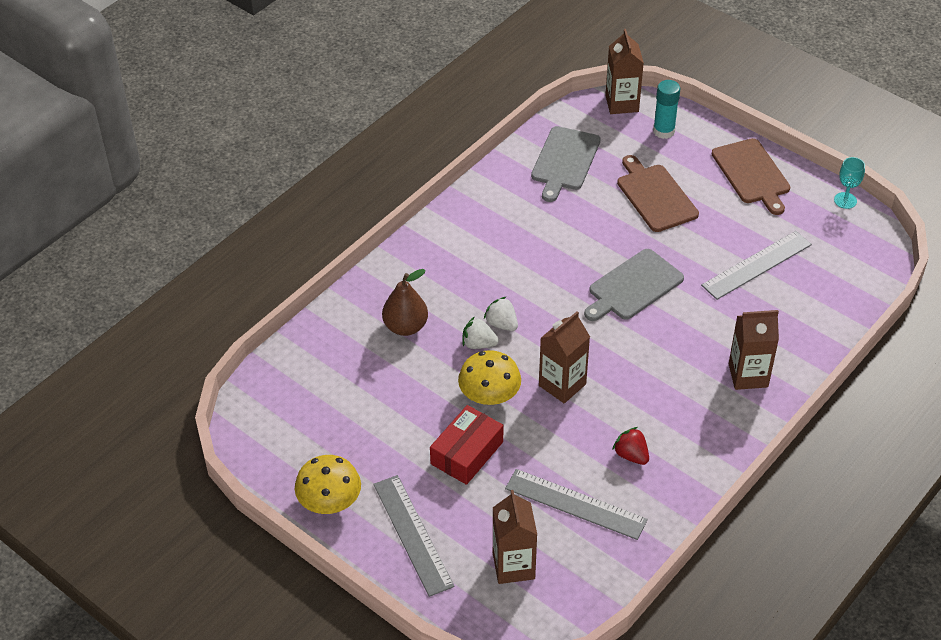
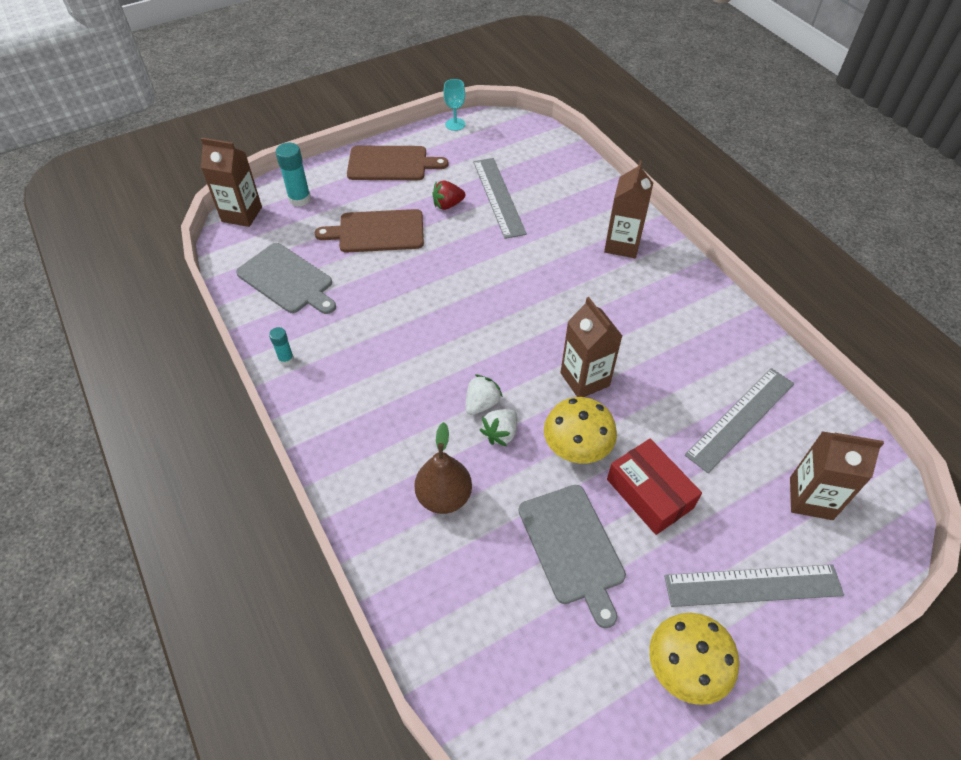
camera: 70 degrees left, 5 degrees up
(484, 192) = (286, 359): none -> turquoise glue stick
(501, 324) = (481, 404): white strawberry -> white strawberry turned 150 degrees clockwise
(631, 455) = (690, 355): red strawberry -> red strawberry (448, 205)
(633, 286) = (482, 284): grey cutting board -> grey cutting board (572, 547)

